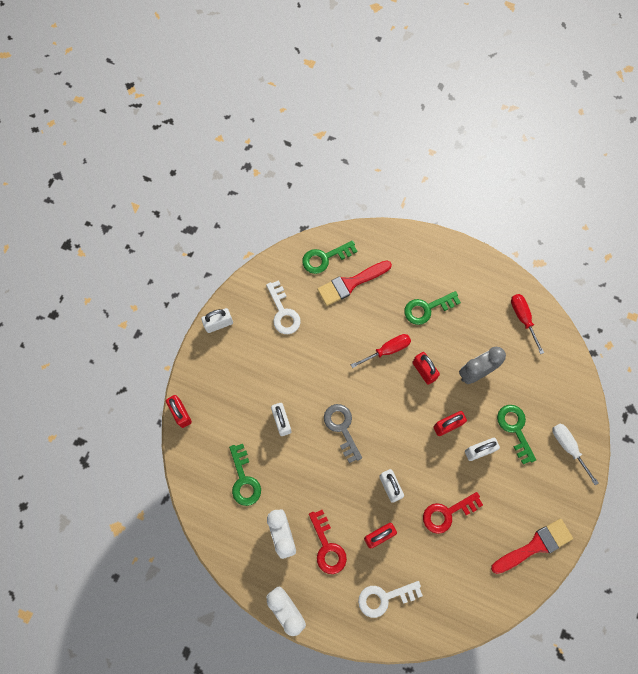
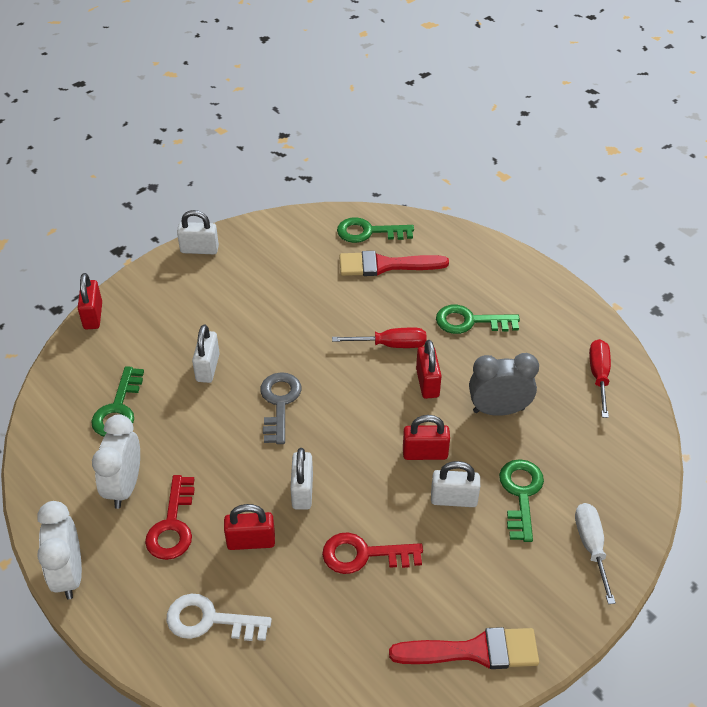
camera: 25 degrees right, 25 degrees down
(283, 312) = (283, 264): white key -> none

